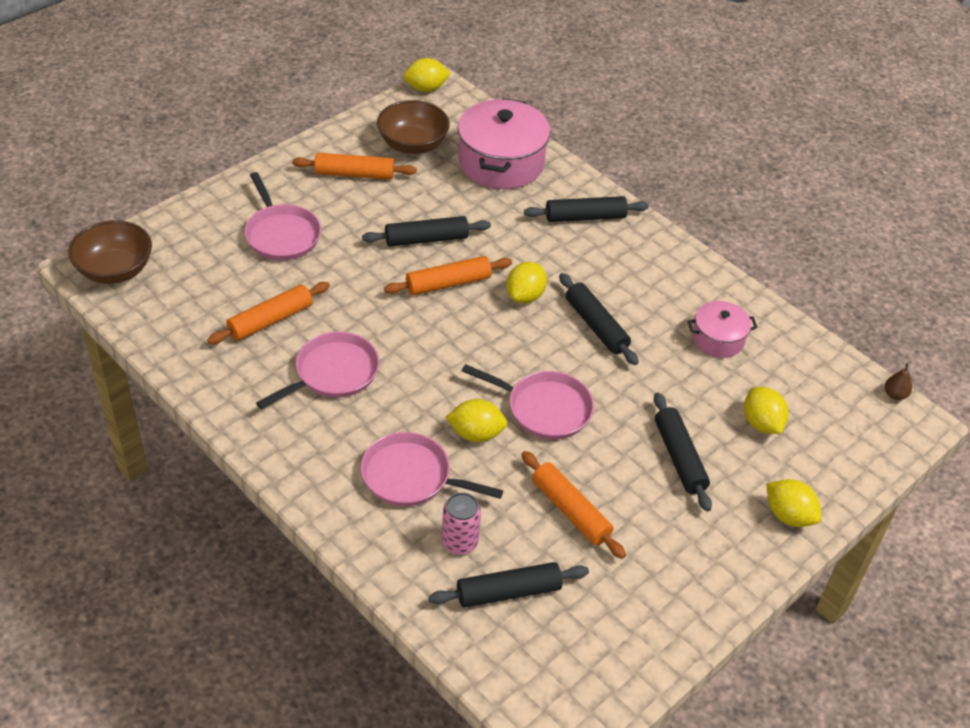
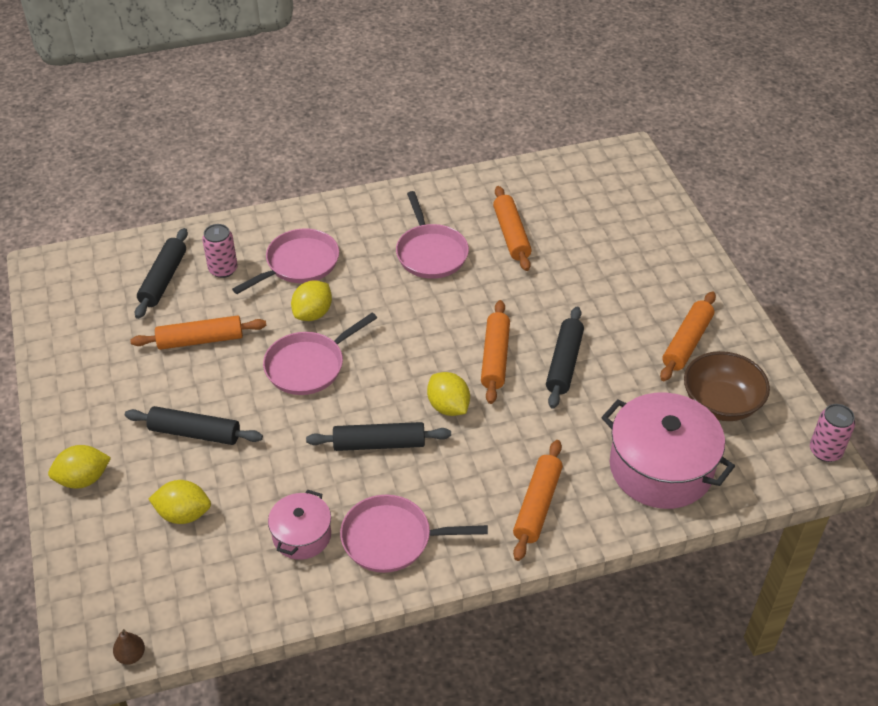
camera: 120 degrees right, 0 degrees up
(115, 270) = (617, 166): brown bowl -> none
(281, 234) = (617, 269): pink pan -> pink pan (392, 539)
(426, 88) = (825, 451): yellow lemon -> pink can
(585, 217) = (537, 505): black rolling pin -> orange rolling pin

